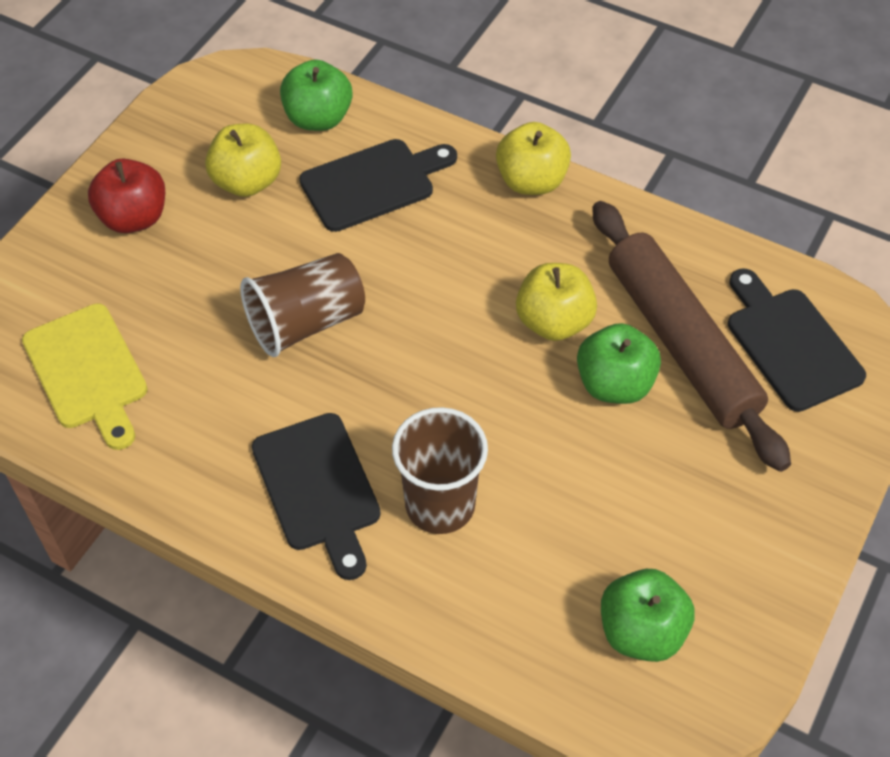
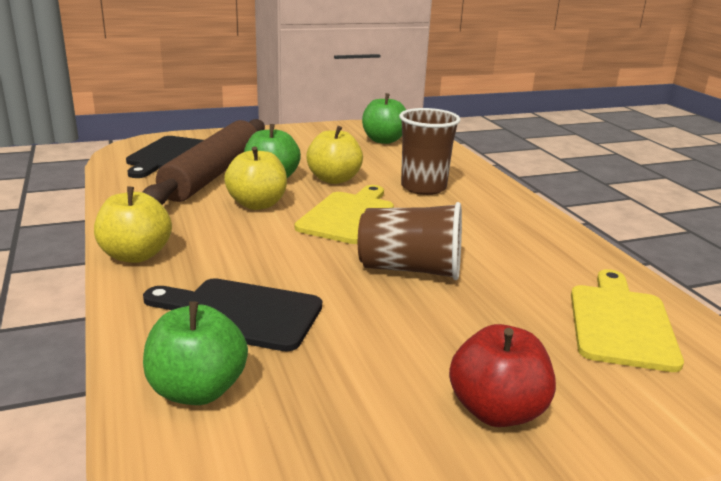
camera: 140 degrees left, 30 degrees down
(247, 182) = (344, 376): yellow apple -> yellow apple (334, 179)
(319, 488) = (485, 214): black cutting board -> none
(448, 370) = (348, 216): none -> yellow cutting board

